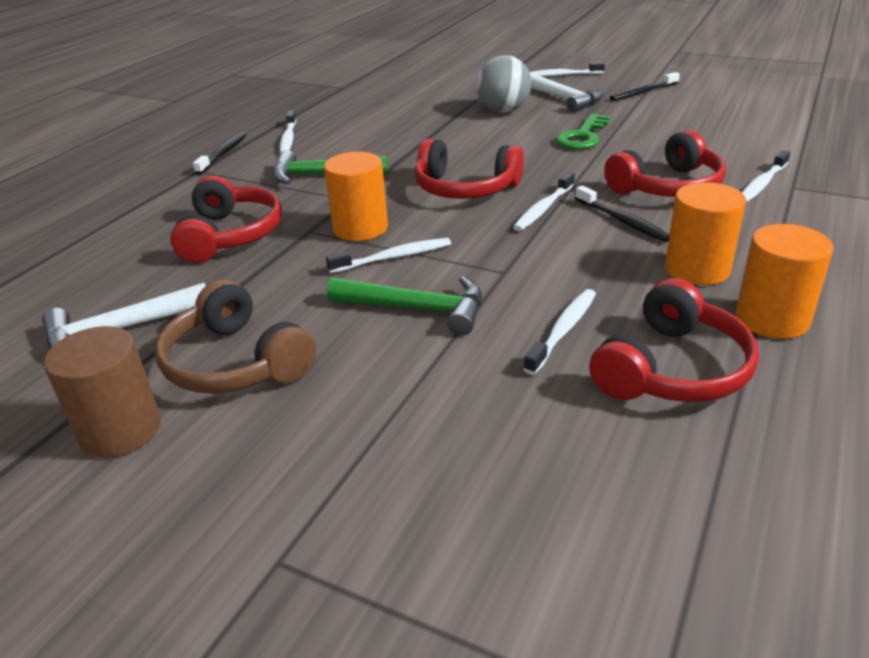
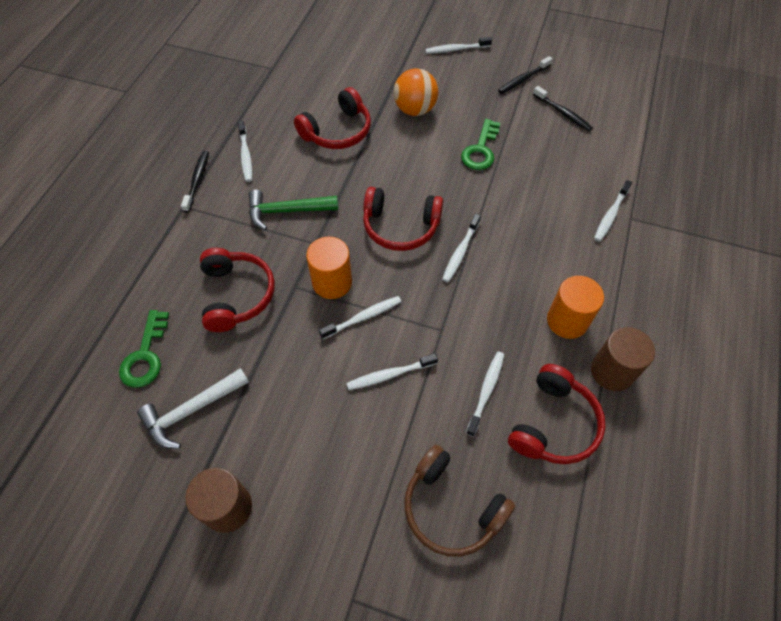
camera: 10 degrees left, 25 degrees up
(86, 279) = (145, 355): none -> green key
(236, 362) = (282, 438): brown headphones -> brown headphones (451, 507)
(417, 309) = (390, 375): green hammer -> white toothbrush
(503, 111) = (415, 110): grey ball -> orange ball
(564, 99) = (461, 90): white hammer -> none
(622, 221) = (516, 266): black toothbrush -> black toothbrush (563, 113)
(667, 186) = (545, 220): red headphones -> red headphones (337, 131)
(772, 319) = (612, 371): orange cylinder -> brown cylinder

